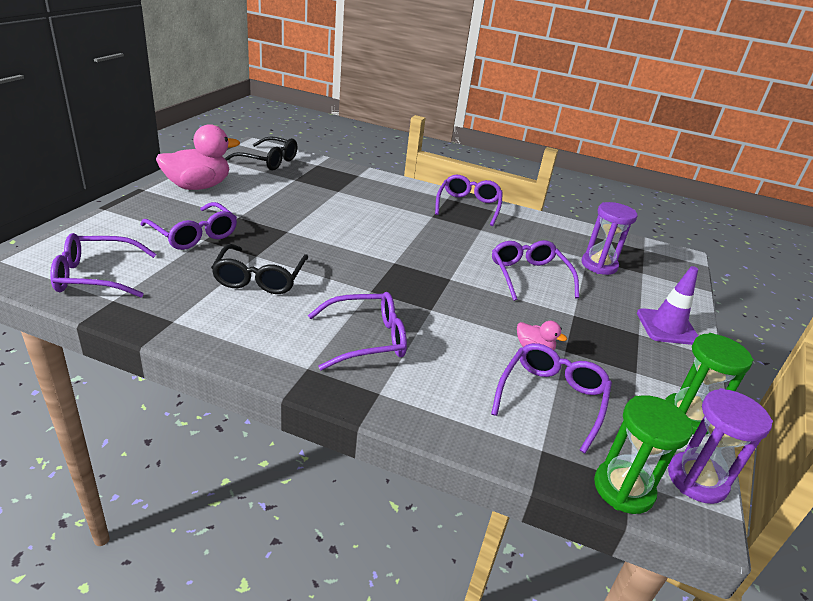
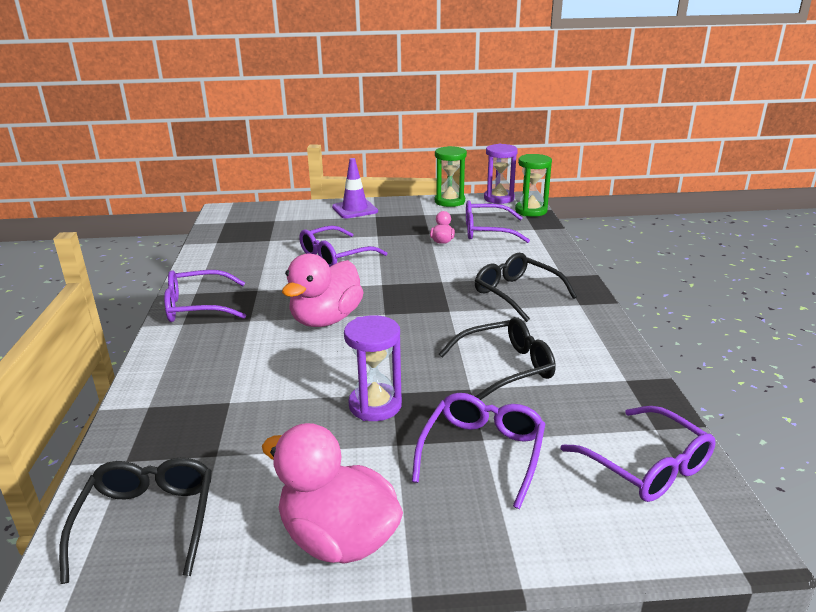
camera: 110 degrees left, 5 degrees down
(366, 339) = (517, 294): purple glasses -> black glasses
(407, 239) = (326, 319): none -> pink duck
(599, 265) = (280, 235): purple hourglass -> purple hourglass (375, 405)

